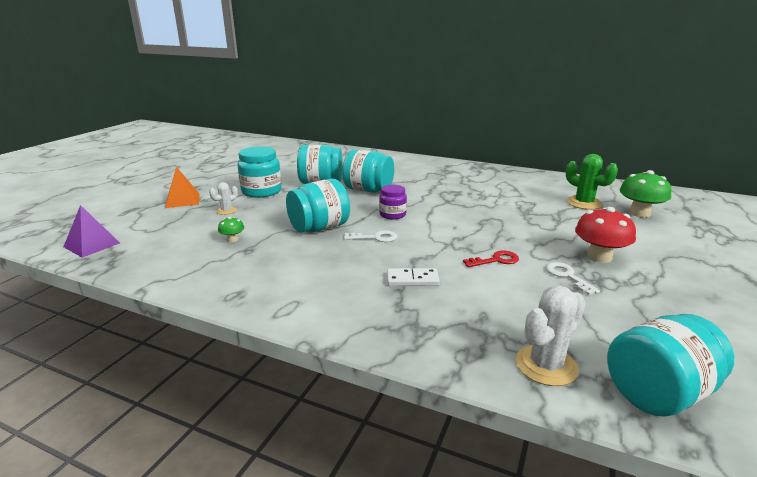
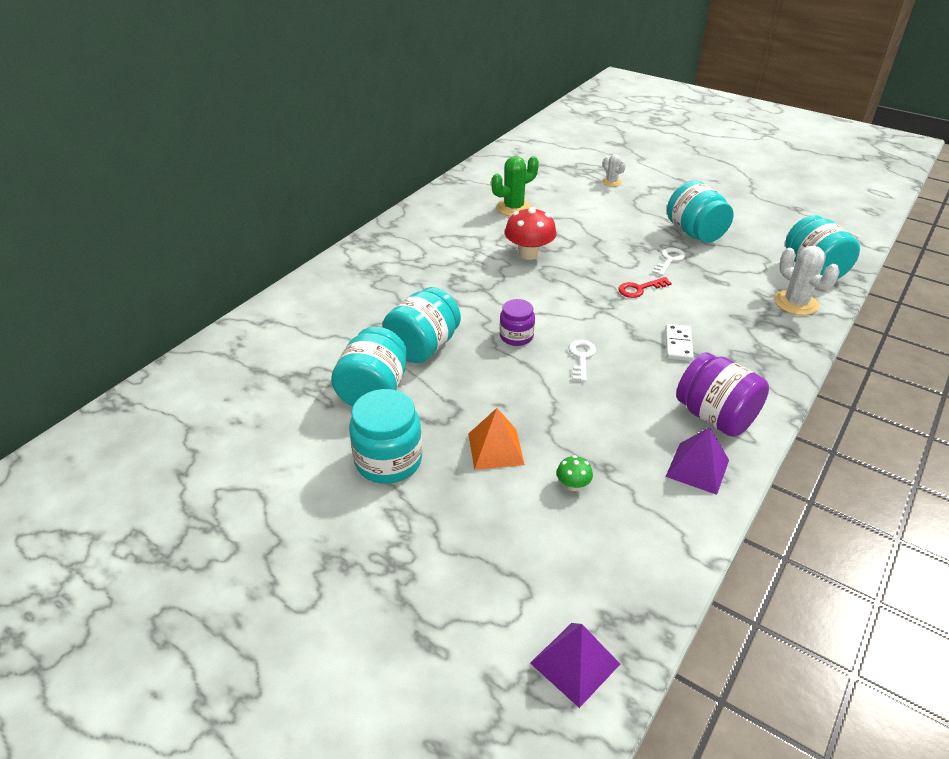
camera: 80 degrees left, 15 degrees up
(183, 200) = (398, 566): orange pyramid -> orange pyramid (495, 449)
(226, 211) = (464, 500): white cactus -> white cactus (612, 182)
(242, 286) = (697, 468): none -> purple pyramid
(307, 296) = (715, 417): none -> purple jar
(319, 228) = (546, 401): turquoise jar -> turquoise jar (695, 233)
(496, 260) = (639, 289): red key -> red key turned 105 degrees counterclockwise
(567, 276) = (669, 260): white key -> white key turned 135 degrees clockwise
(599, 257) = (634, 235): red mushroom -> red mushroom (529, 253)
(639, 213) = (545, 188): green mushroom -> none

